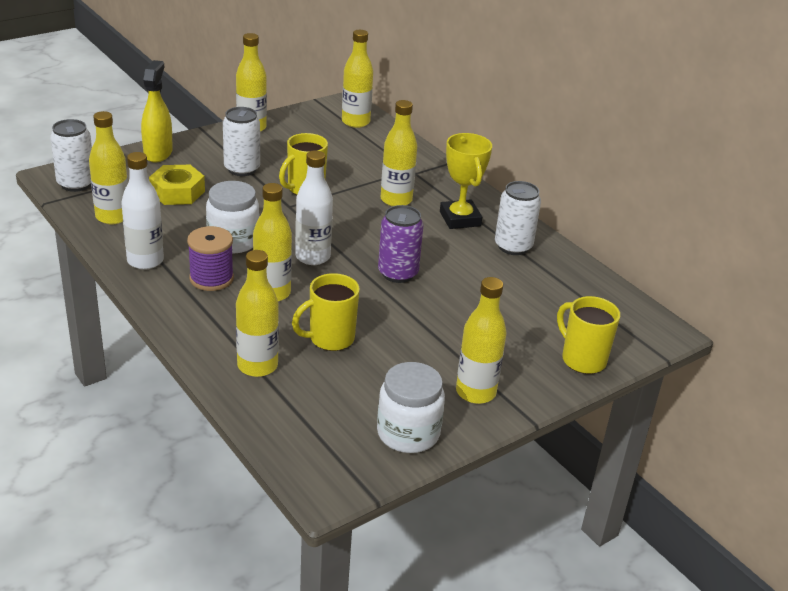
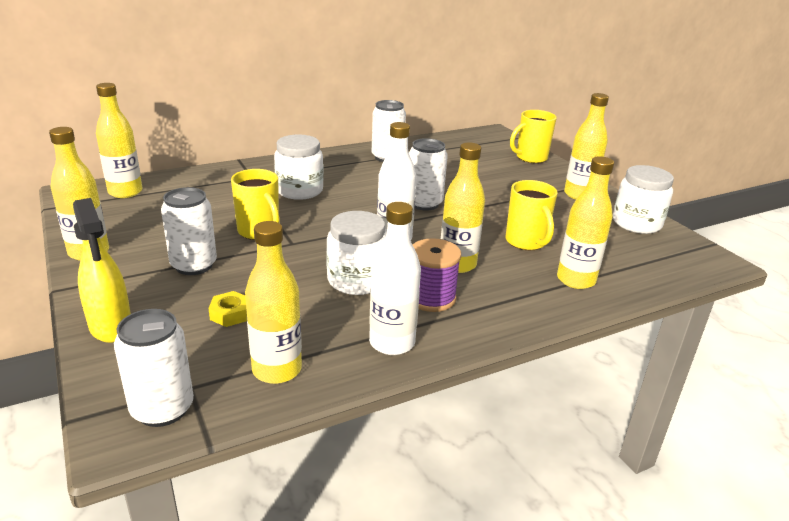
camera: 80 degrees left, 5 degrees down
(158, 153) = (111, 327): yellow spray bottle -> yellow spray bottle turned 135 degrees counterclockwise
(177, 192) = (230, 314): yellow nut -> yellow nut, size x0.58
(396, 200) = (299, 191): yellow bottle -> white jar
(398, 273) = (424, 203): purple can -> white can
(460, 219) = (340, 170): yellow trophy -> none

